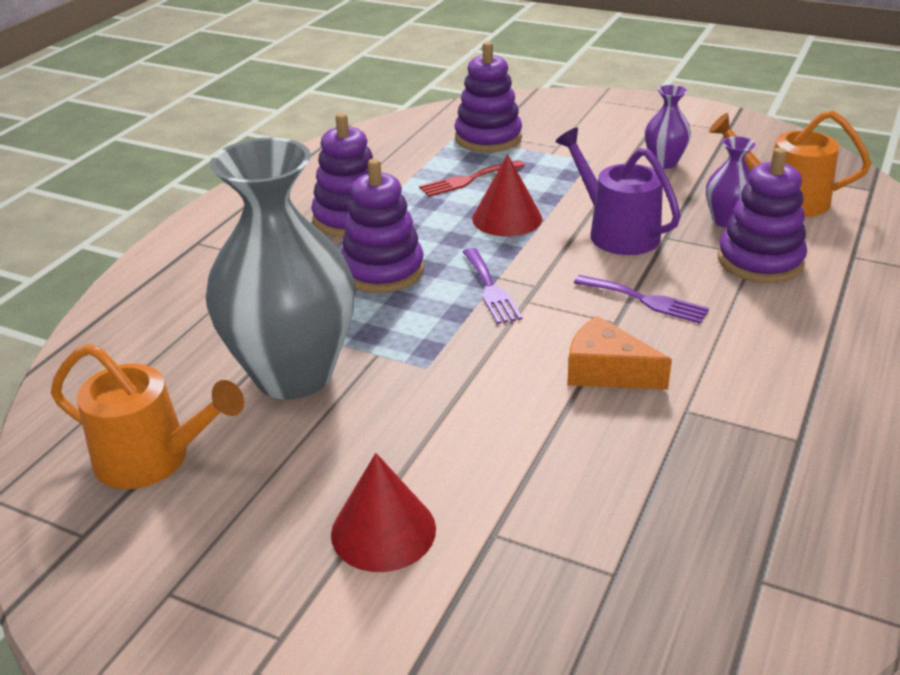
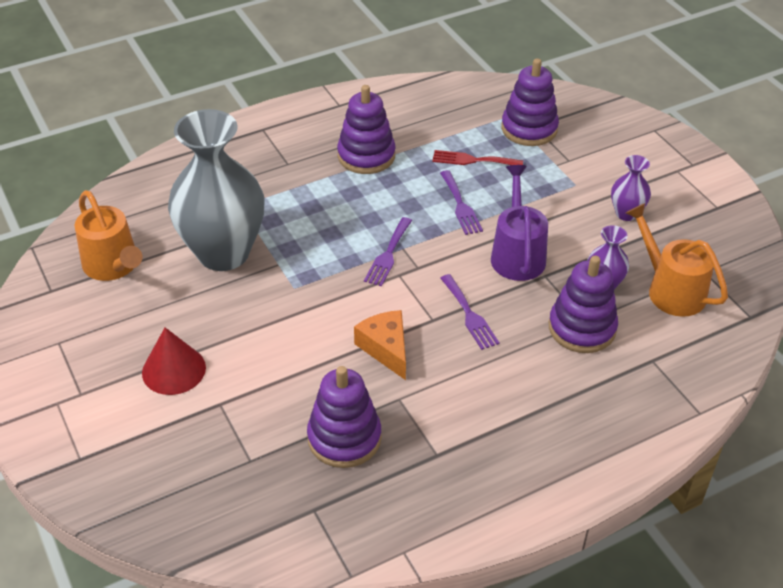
camera: 35 degrees right, 10 degrees up
(382, 270) = (342, 207): purple stacking toy -> purple stacking toy (344, 438)
(507, 218) = (460, 205): red cone -> purple fork

